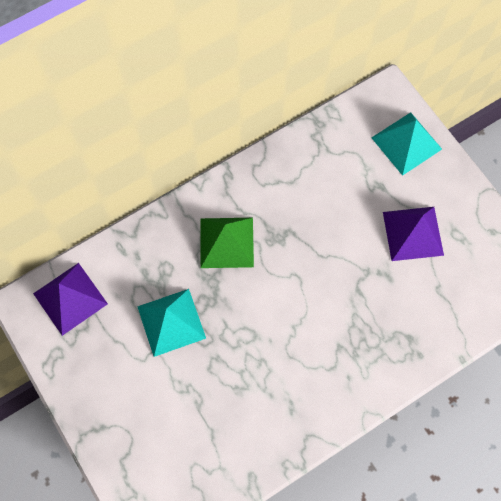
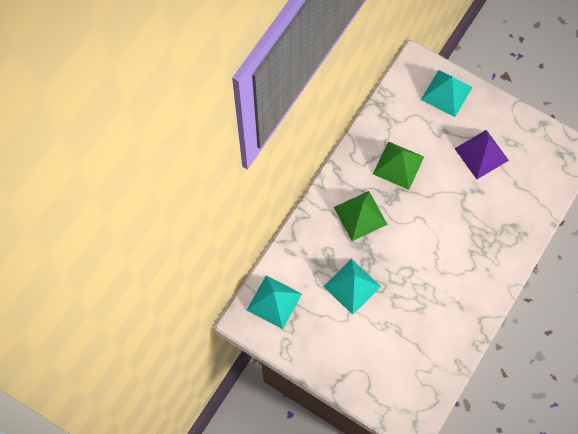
camera: 25 degrees left, 0 degrees up
(70, 298) = (274, 301): purple pyramid -> turquoise pyramid
(303, 203) = (398, 165): none -> green pyramid

